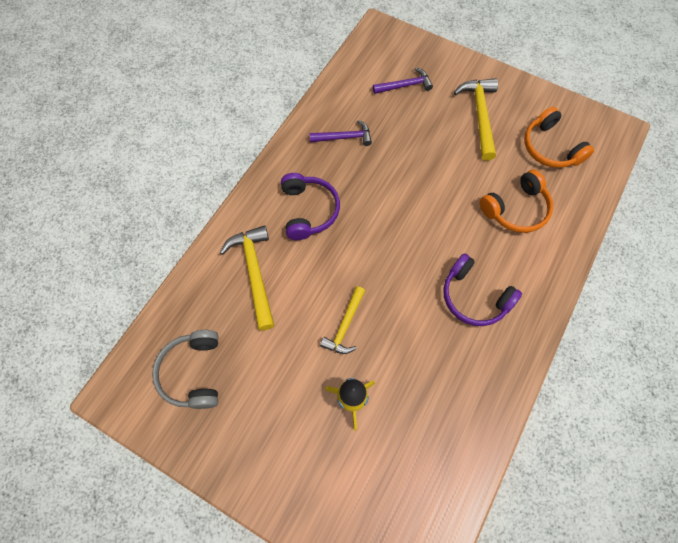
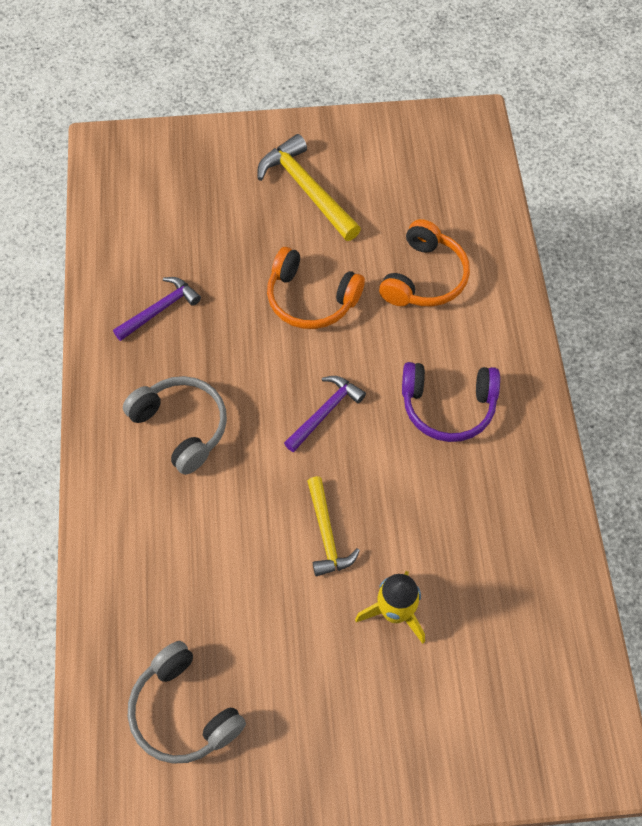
camera: 35 degrees left, 5 degrees down
(254, 273) = (169, 544): yellow hammer -> none
(308, 211) = (181, 427): purple headphones -> grey headphones
(405, 85) = (189, 201): purple hammer -> purple hammer (325, 412)
(550, 148) = (413, 183): orange headphones -> orange headphones (311, 299)

